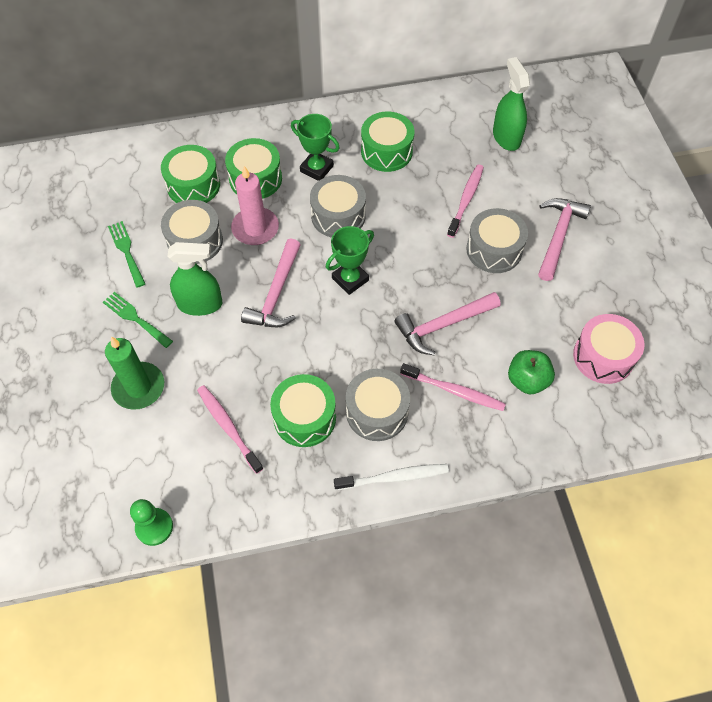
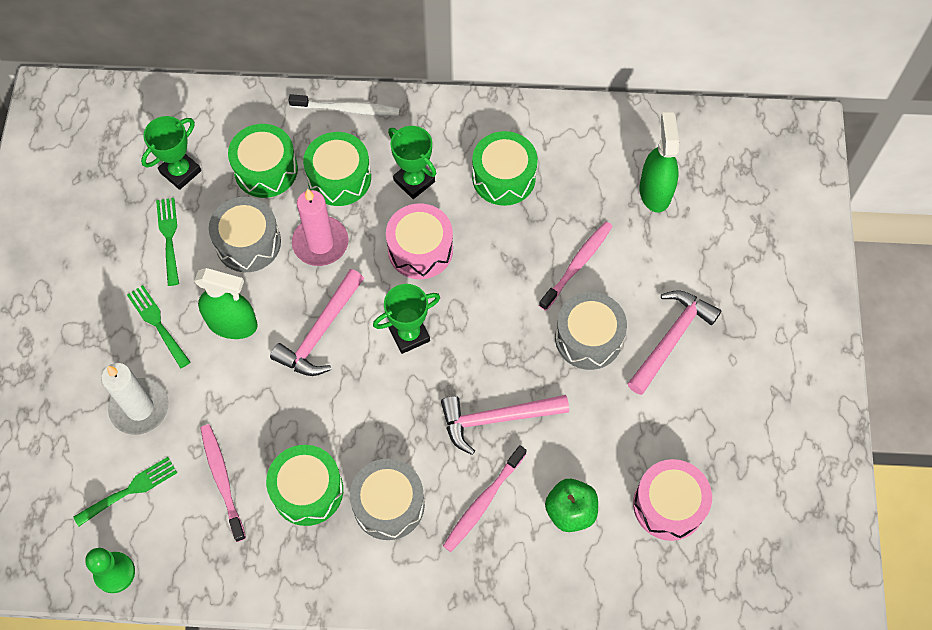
camera: 15 degrees right, 5 degrees up
(122, 201) = (180, 172): none -> green trophy
(138, 387) = (139, 408): green candle -> white candle
(149, 455) = (130, 490): none -> green fork
(338, 216) = (420, 249): grey drum -> pink drum
(394, 477) = (383, 586): white toothbrush -> white toothbrush (347, 109)
(454, 391) = (483, 502): pink toothbrush -> pink toothbrush turned 90 degrees clockwise

